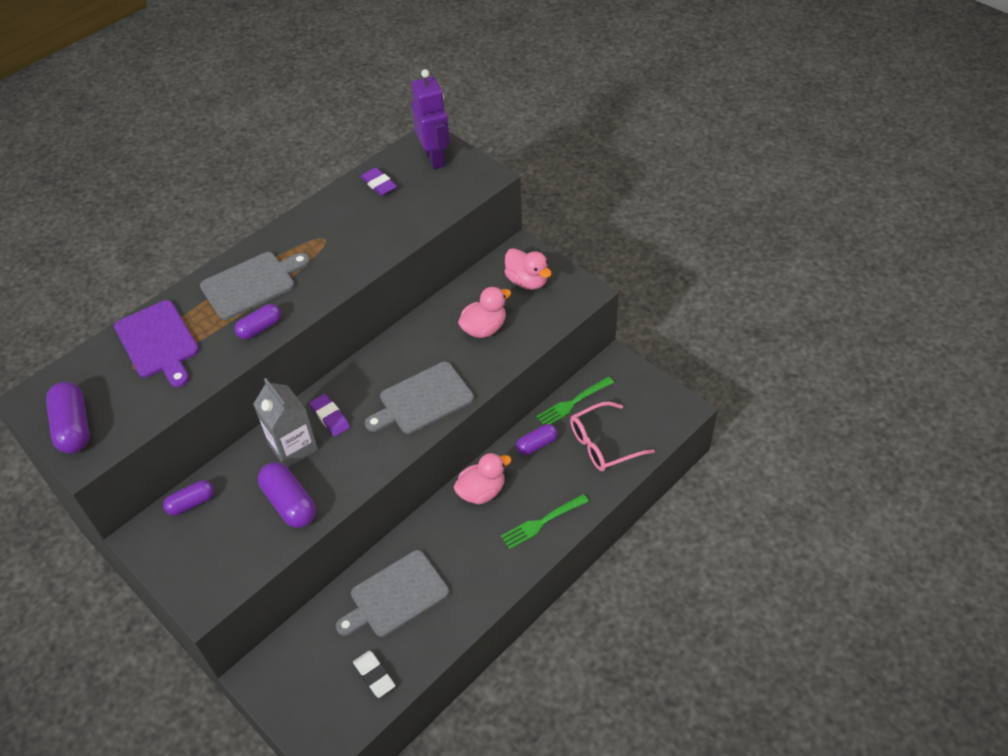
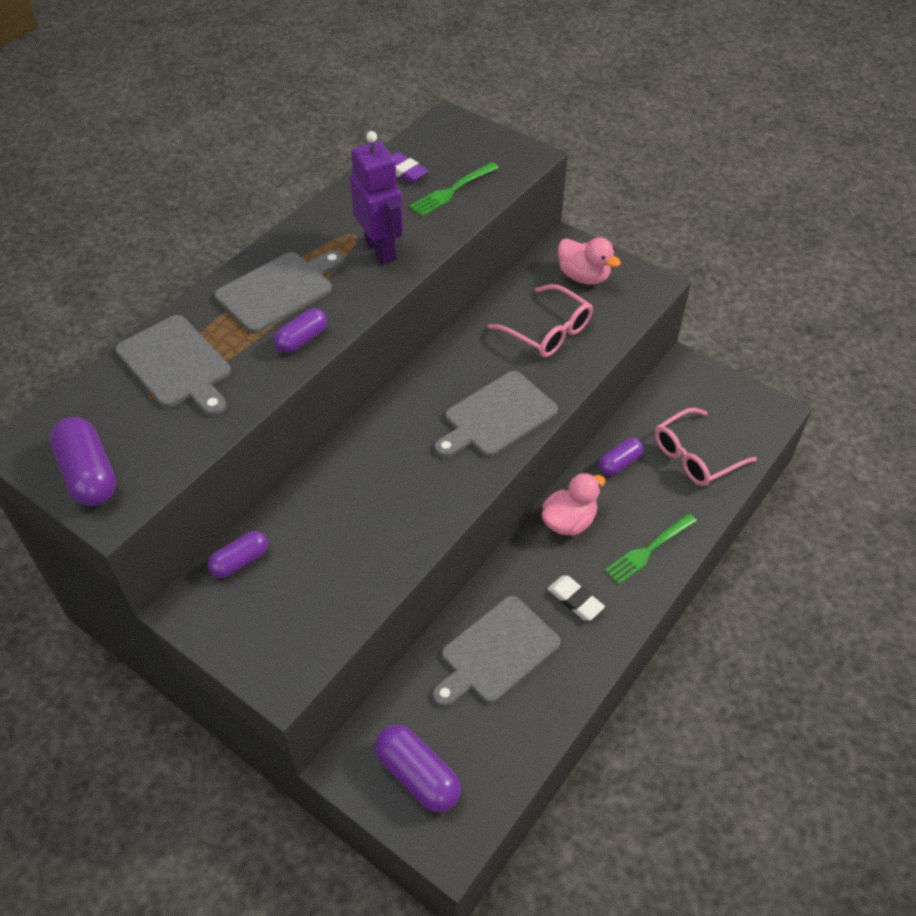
camera: 10 degrees left, 0 degrees up
(158, 342) = (176, 365): purple cutting board -> grey cutting board
(289, 503) = (364, 550): purple capsule -> purple capsule (417, 775)
(293, 447) = (353, 483): grey carton -> none
(330, 417) = (390, 445): purple eraser -> none
(374, 675) = (493, 750): white eraser -> white eraser (575, 600)
(435, 158) = (463, 140): purple robot -> purple robot (381, 250)
(484, 328) = (548, 331): pink duck -> pink glasses
(572, 403) = (648, 414): green fork -> green fork (452, 191)

